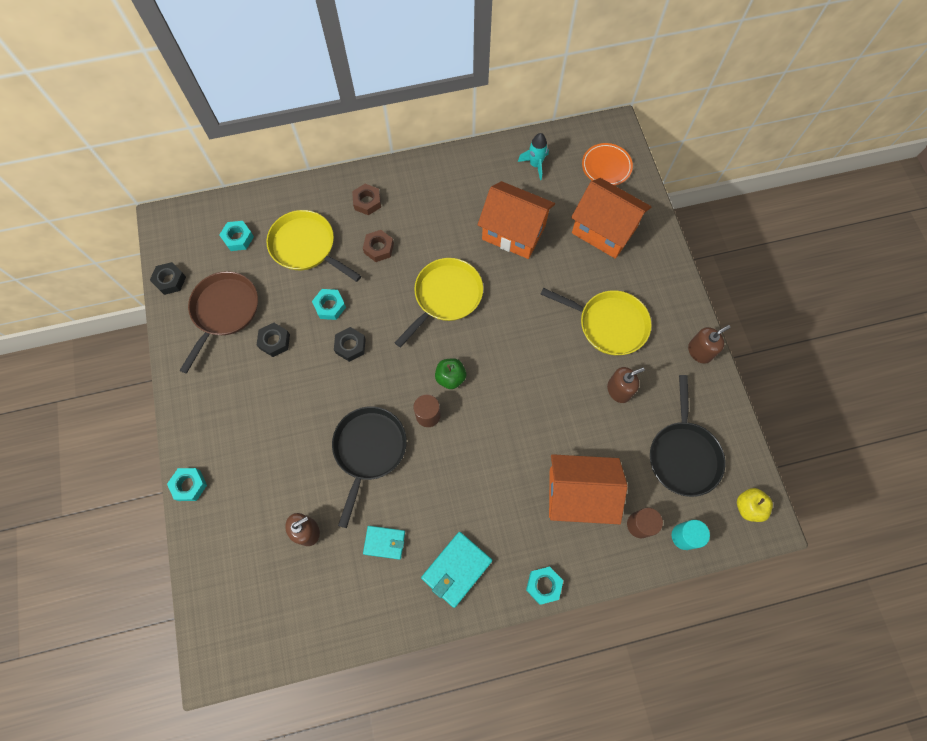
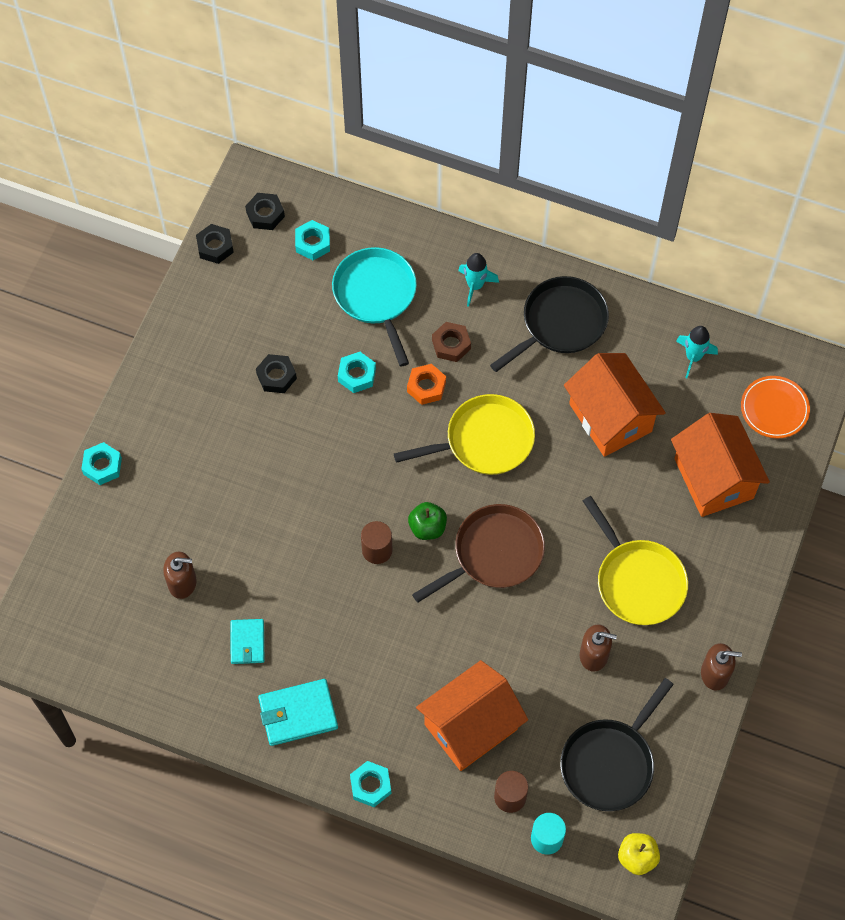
camera: 35 degrees right, 5 degrees down
(224, 311) = (247, 313): brown pan -> brown pan (494, 554)
(306, 246) = (376, 295): yellow pan -> turquoise pan
(350, 346) = (349, 429): black nut -> black nut (265, 214)
(367, 202) = (475, 286): brown nut -> turquoise rocket
(369, 450) = (294, 545): black pan -> black pan (560, 323)
(382, 285) = (426, 387): none -> orange nut
(384, 542) = (247, 642): turquoise wallet -> turquoise wallet turned 45 degrees clockwise
(578, 494) = (470, 726): orange house -> orange house turned 75 degrees counterclockwise

